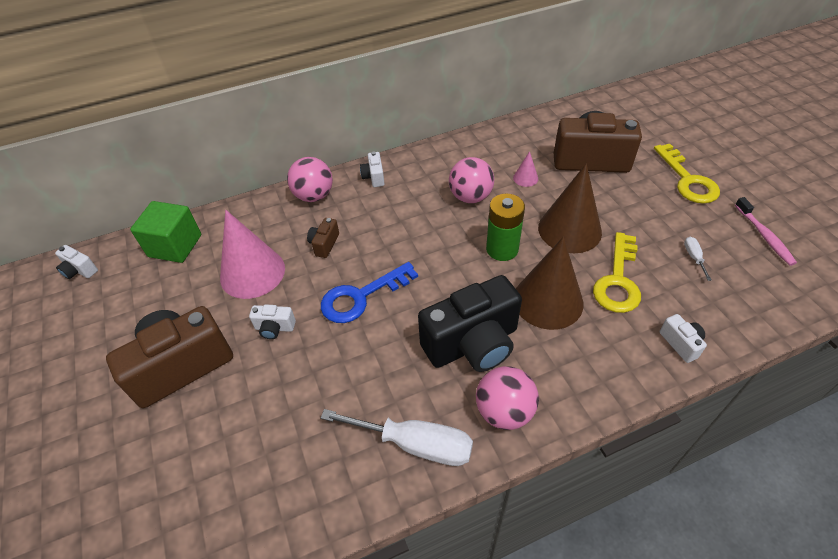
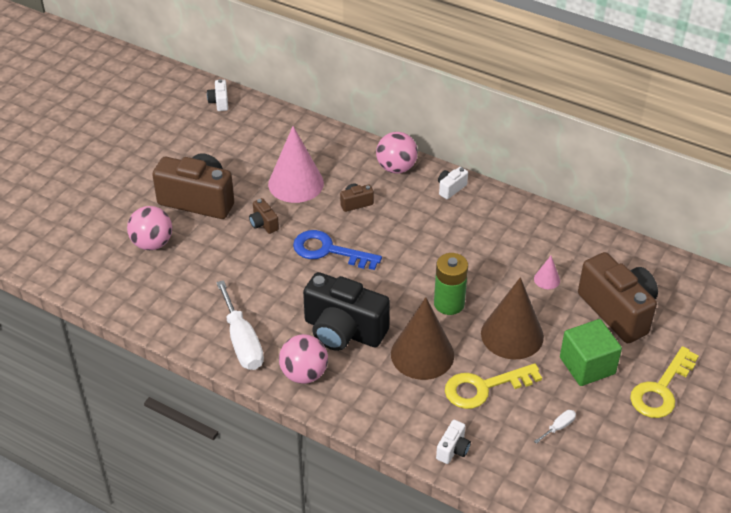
camera: 50 degrees right, 5 degrees down
(175, 246) = (280, 130): green cube -> green cube (587, 365)
(274, 328) = (263, 224): white camera -> brown camera
(470, 197) = (488, 256): pink ball -> pink ball (152, 243)
(764, 236) = (636, 468): pink toothbrush -> none

